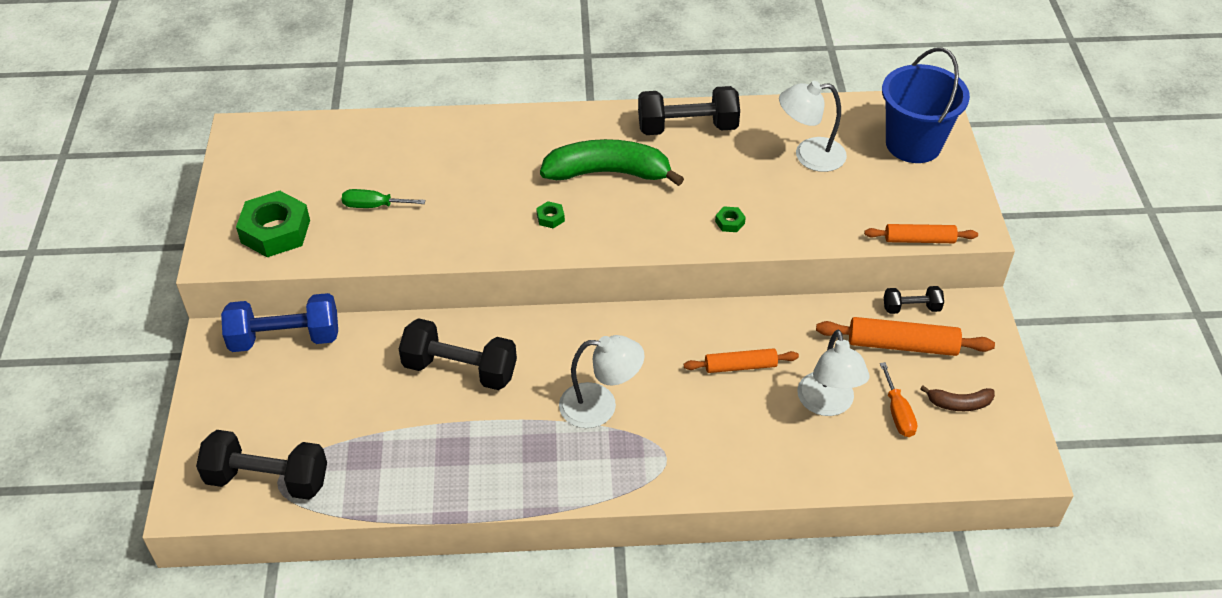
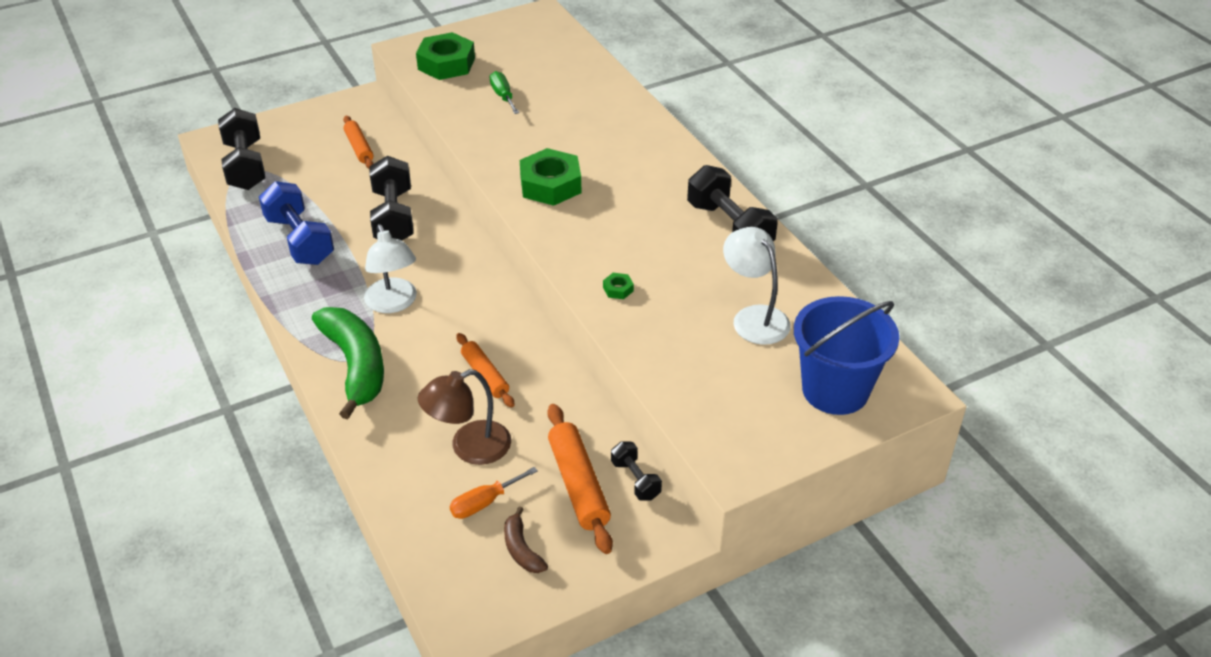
camera: 65 degrees right, 5 degrees down
(285, 338) = (379, 126): blue dumbbell -> blue dumbbell (299, 240)
(550, 218) = (550, 185): green nut -> green nut, size x2.38
(608, 173) = (630, 199): green banana -> green banana (355, 366)
(827, 404) = (469, 448): white lamp -> brown lamp
(919, 240) = (685, 428): orange rolling pin -> orange rolling pin (359, 148)

